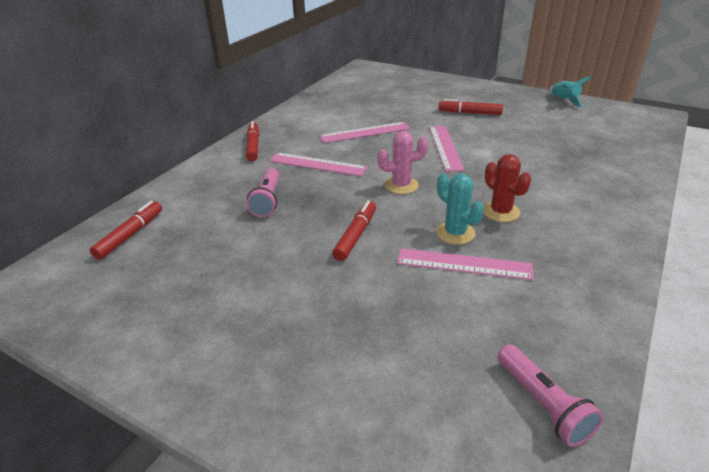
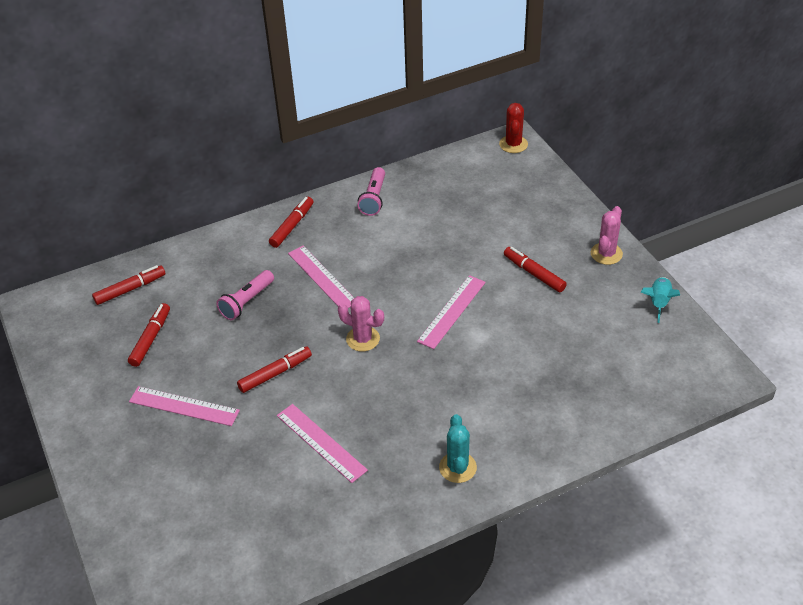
camera: 35 degrees right, 10 degrees up
(193, 262) = (150, 339): none -> red marker
(365, 132) = (403, 254): pink ruler -> pink ruler (184, 406)
(455, 233) = (348, 411): turquoise cactus -> turquoise cactus (457, 467)
(498, 92) = (606, 254): none -> pink cactus
(501, 212) = (407, 410): red cactus -> red cactus (513, 144)
(542, 404) = (250, 563): pink flashlight -> pink flashlight (374, 198)

